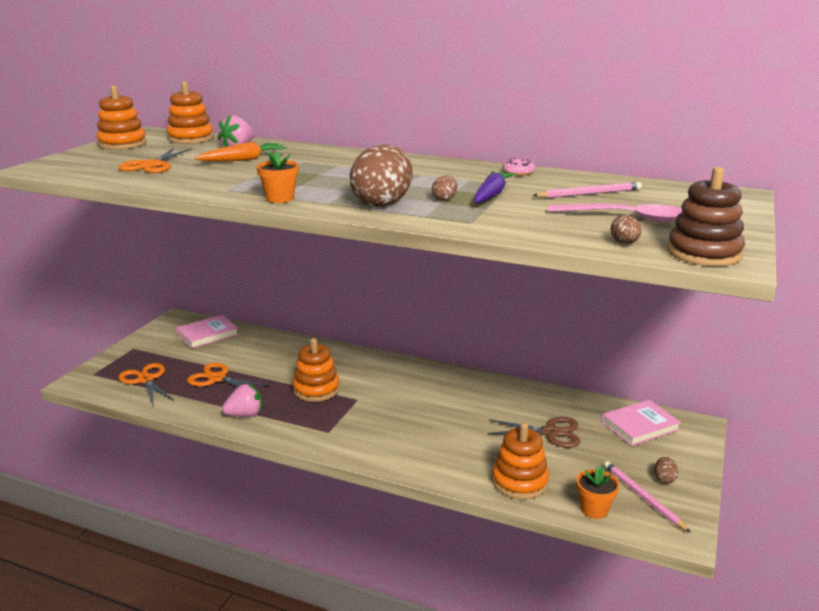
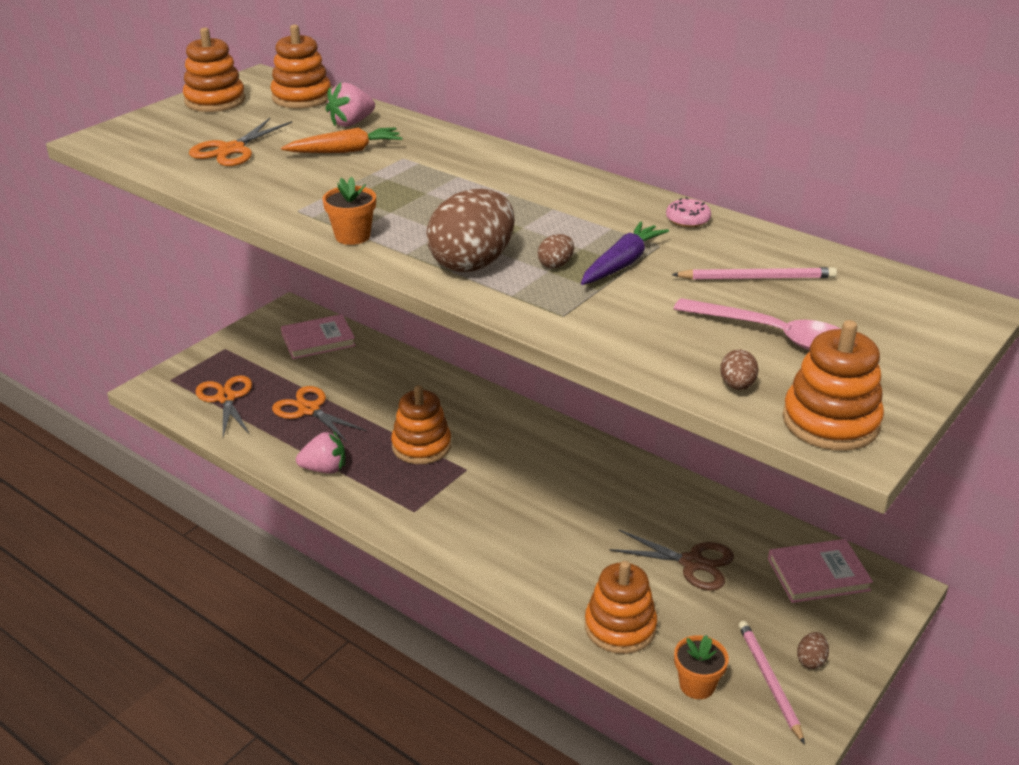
camera: 15 degrees right, 10 degrees up
(704, 253) = (830, 422): brown stacking toy -> orange stacking toy

